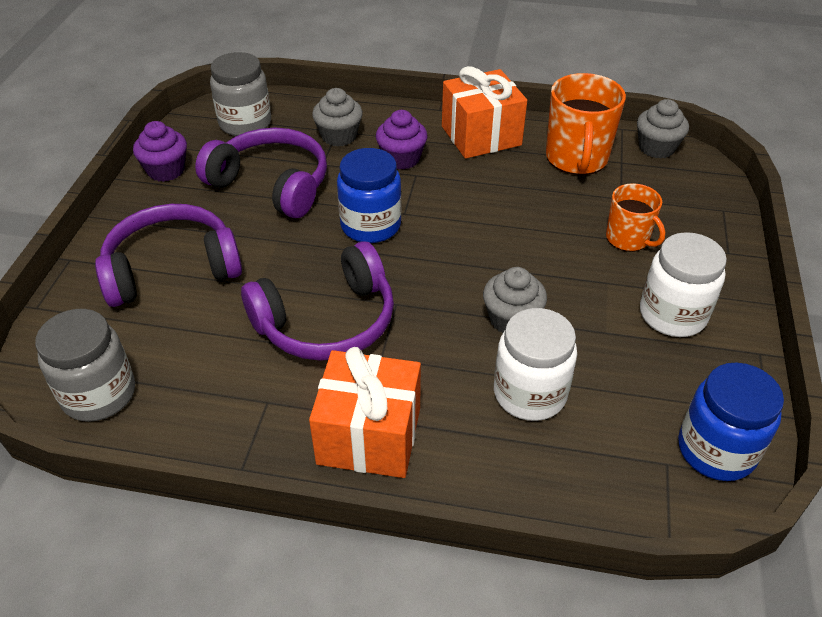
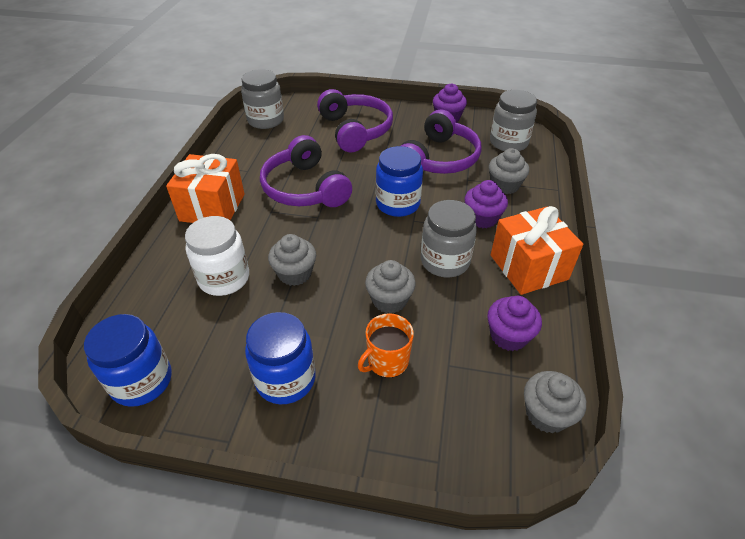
camera: 90 degrees right, 0 degrees up
(477, 191) = (445, 261): none -> grey jar
(543, 235) = (389, 300): none -> grey cupcake
(576, 158) = (508, 336): orange mug -> purple cupcake
(672, 315) = (285, 379): white jar -> blue jar

